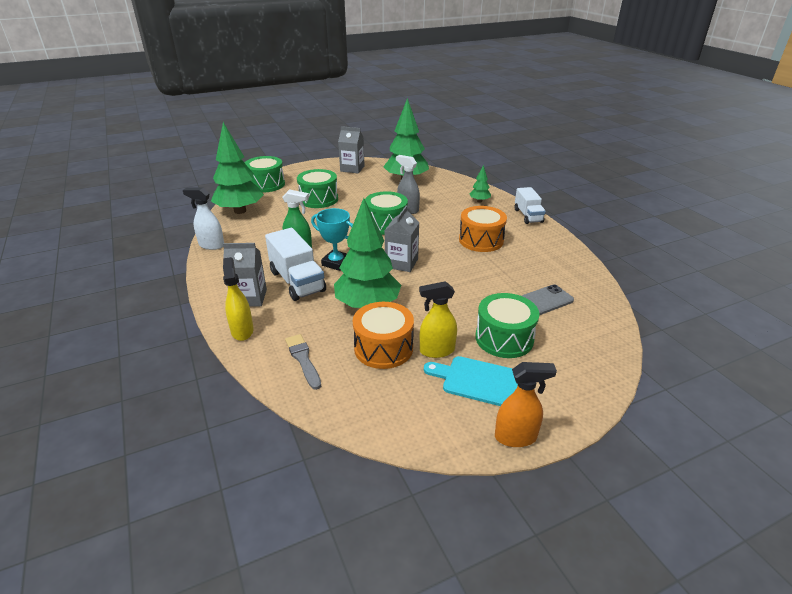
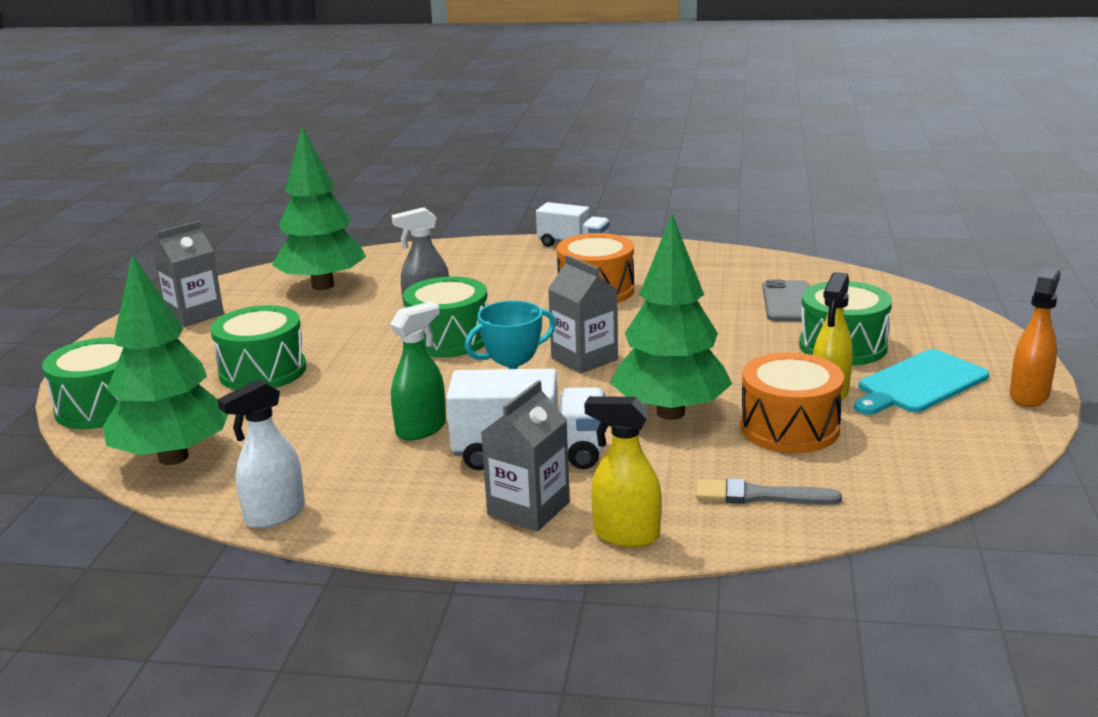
camera: 55 degrees left, 10 degrees down
(479, 201) = (483, 258): green tree -> none

